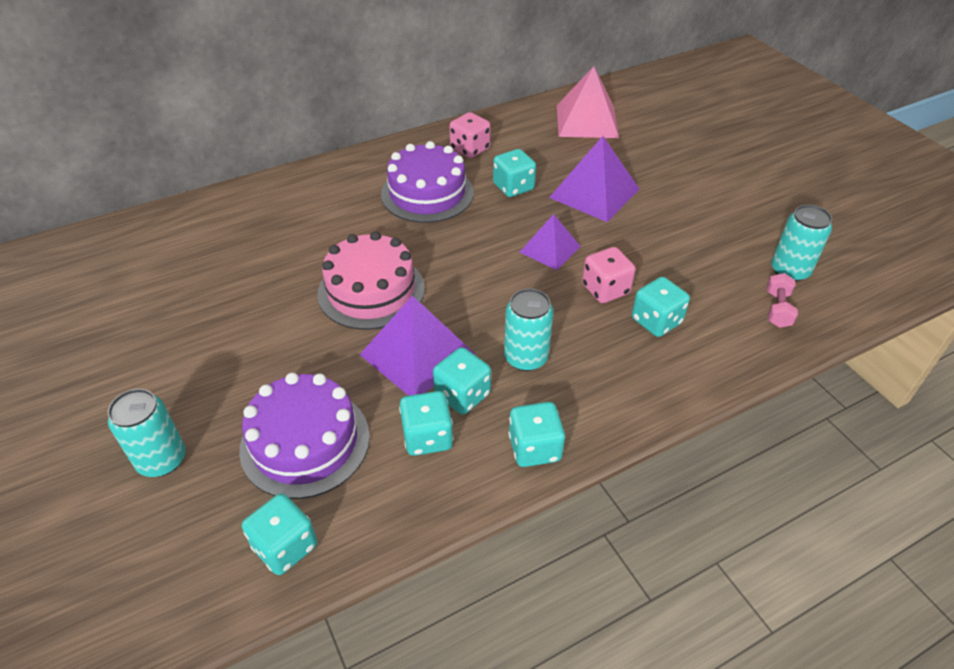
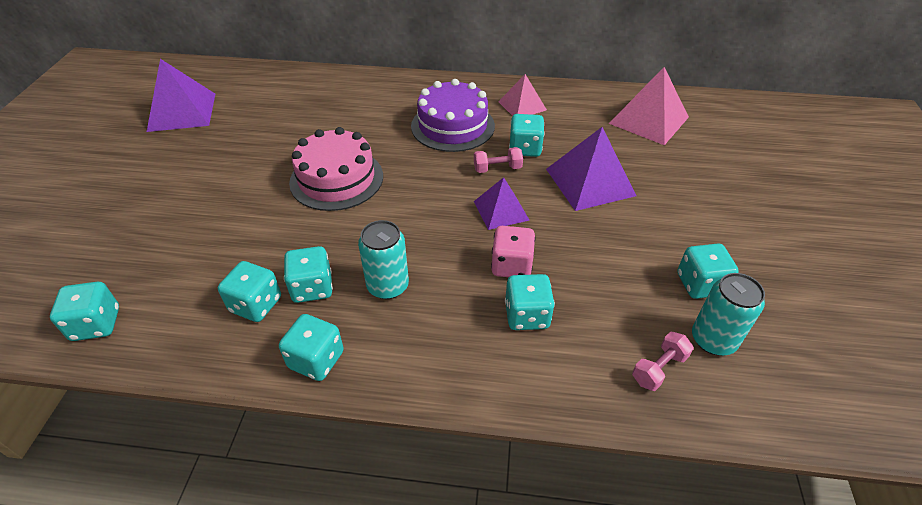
camera: 35 degrees right, 0 degrees up
(162, 459) = (101, 225): turquoise can -> none
(305, 442) = (183, 261): purple cake -> none
(417, 354) = (316, 240): purple pyramid -> purple pyramid (182, 112)
(470, 149) = (522, 105): pink dice -> pink pyramid
(509, 215) = (497, 168): none -> pink dumbbell
(746, 236) = (700, 284): none -> turquoise dice

